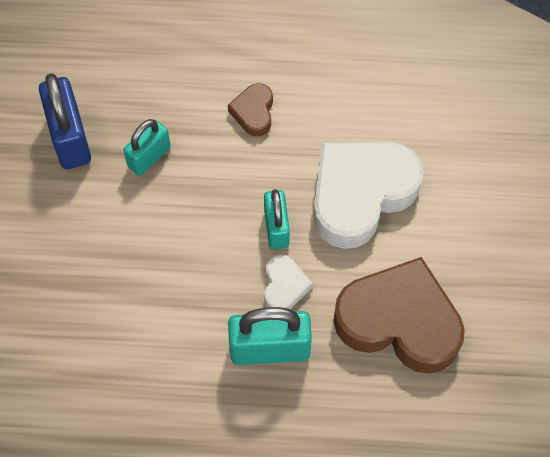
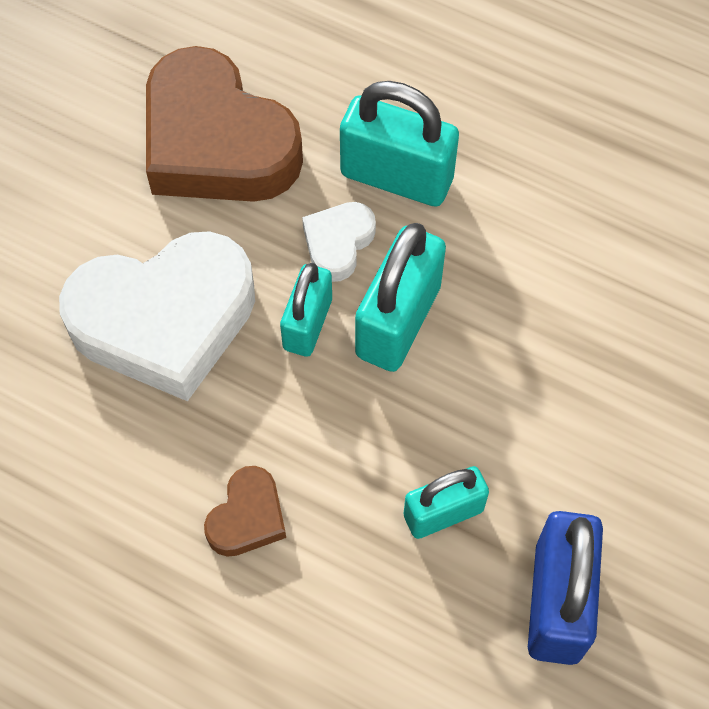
camera: 155 degrees left, 0 degrees up
(223, 253) = (398, 321): none -> turquoise padlock

